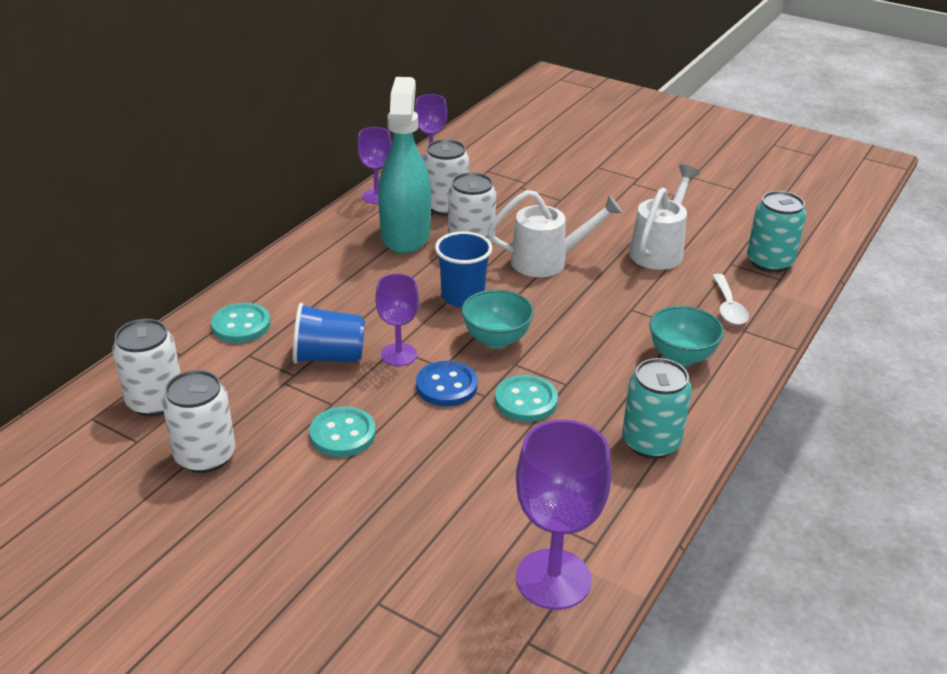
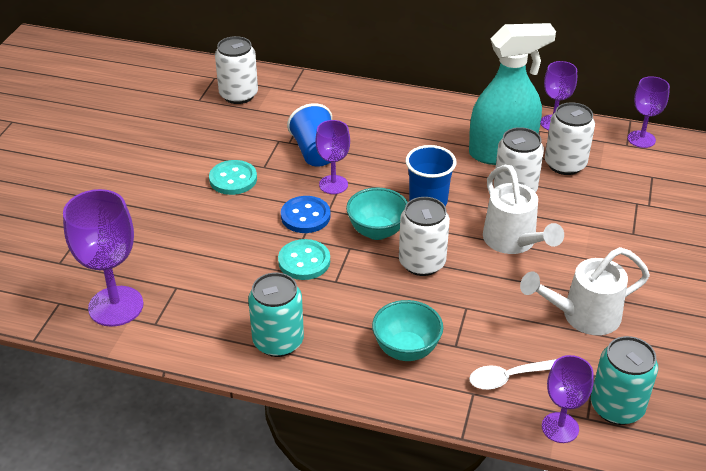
camera: 75 degrees right, 5 degrees up
(205, 456) = (193, 129): white can -> white can (422, 263)
(241, 325) = (334, 105): turquoise button -> none
(659, 250) = (583, 316): white watering can -> white watering can turned 150 degrees clockwise
(789, 294) = (560, 427): none -> purple goblet

